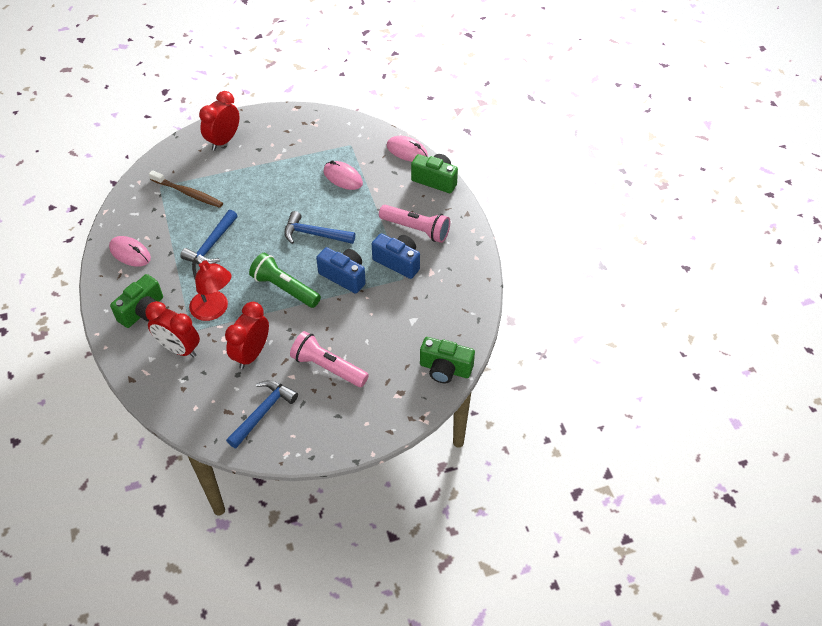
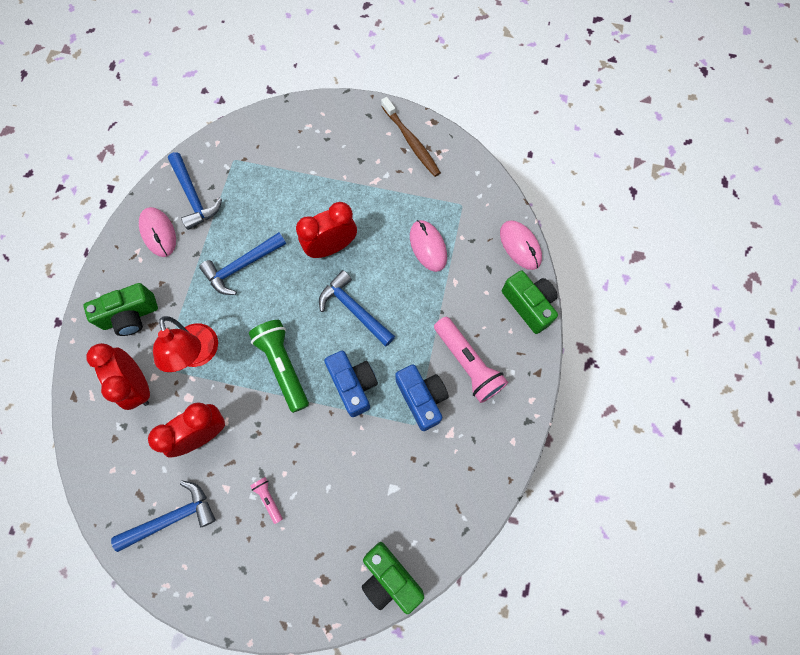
camera: 30 degrees right, 20 degrees up
(143, 220) = (193, 196): none -> blue hammer
(188, 193) = (256, 183): brown toothbrush -> brown toothbrush (411, 141)
(224, 141) = (330, 130): red clock -> red clock (331, 247)
(328, 367) = (268, 499): pink flashlight -> pink flashlight, size x0.47

